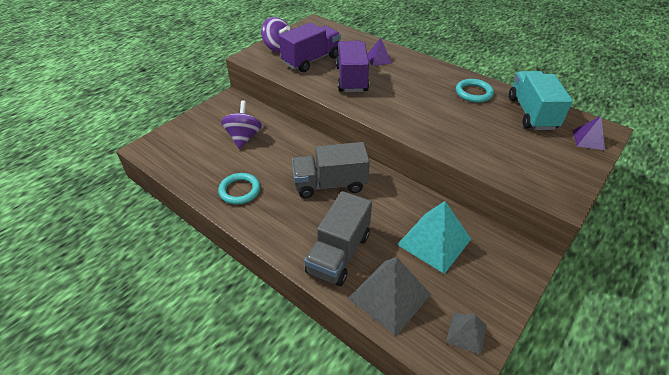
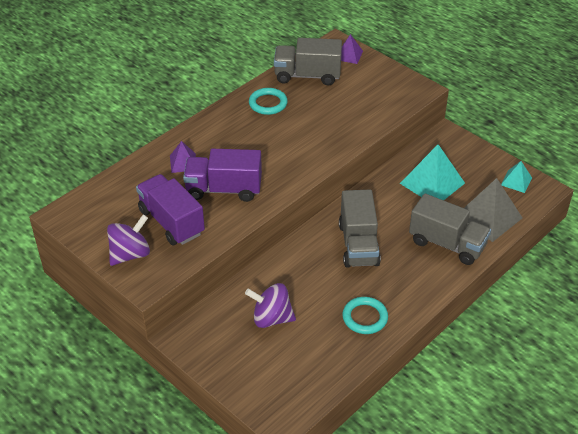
camera: 85 degrees left, 0 degrees up
(466, 333) = (516, 181): grey pyramid -> turquoise pyramid
(531, 113) = (307, 75): turquoise truck -> grey truck

